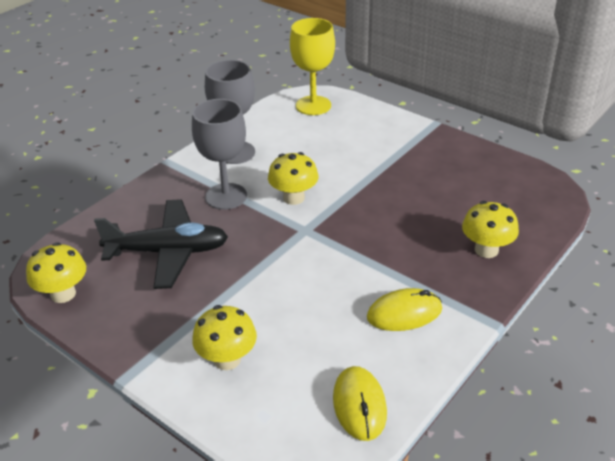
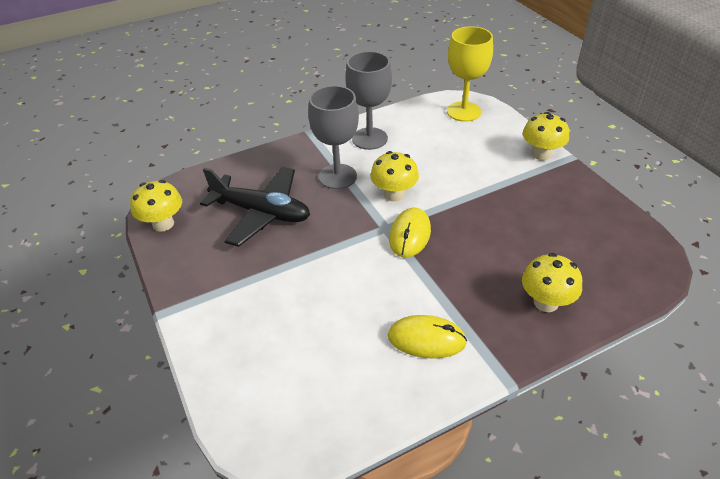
camera: 25 degrees right, 5 degrees up
(227, 359) = (248, 326): yellow mushroom -> yellow mushroom (541, 154)
(359, 405) = (331, 414): yellow mouse -> yellow mouse (410, 235)

